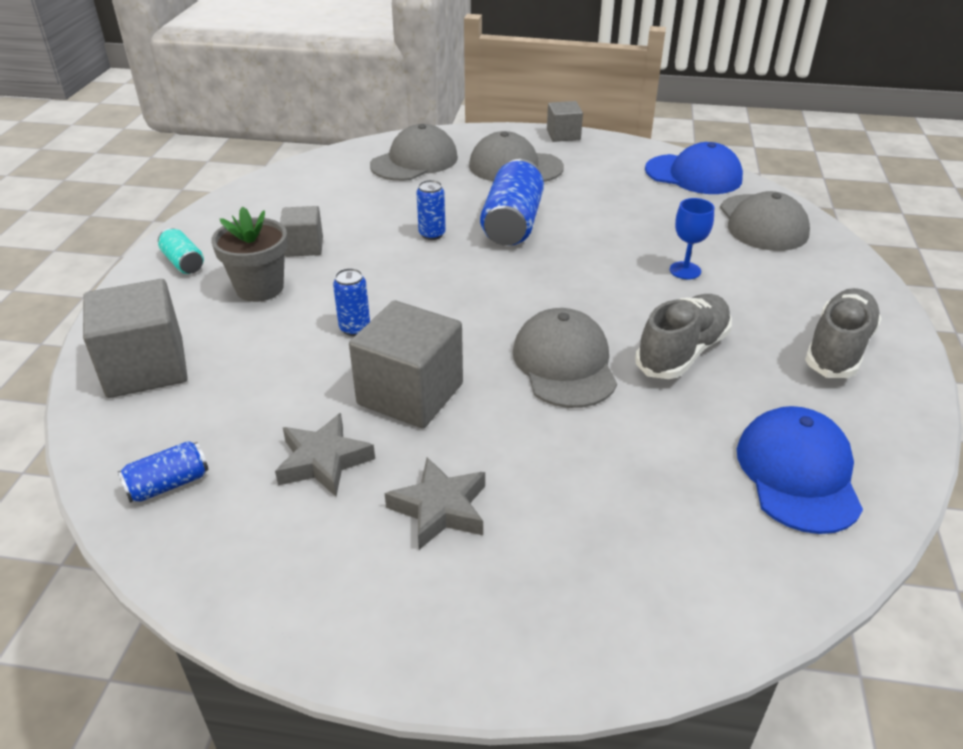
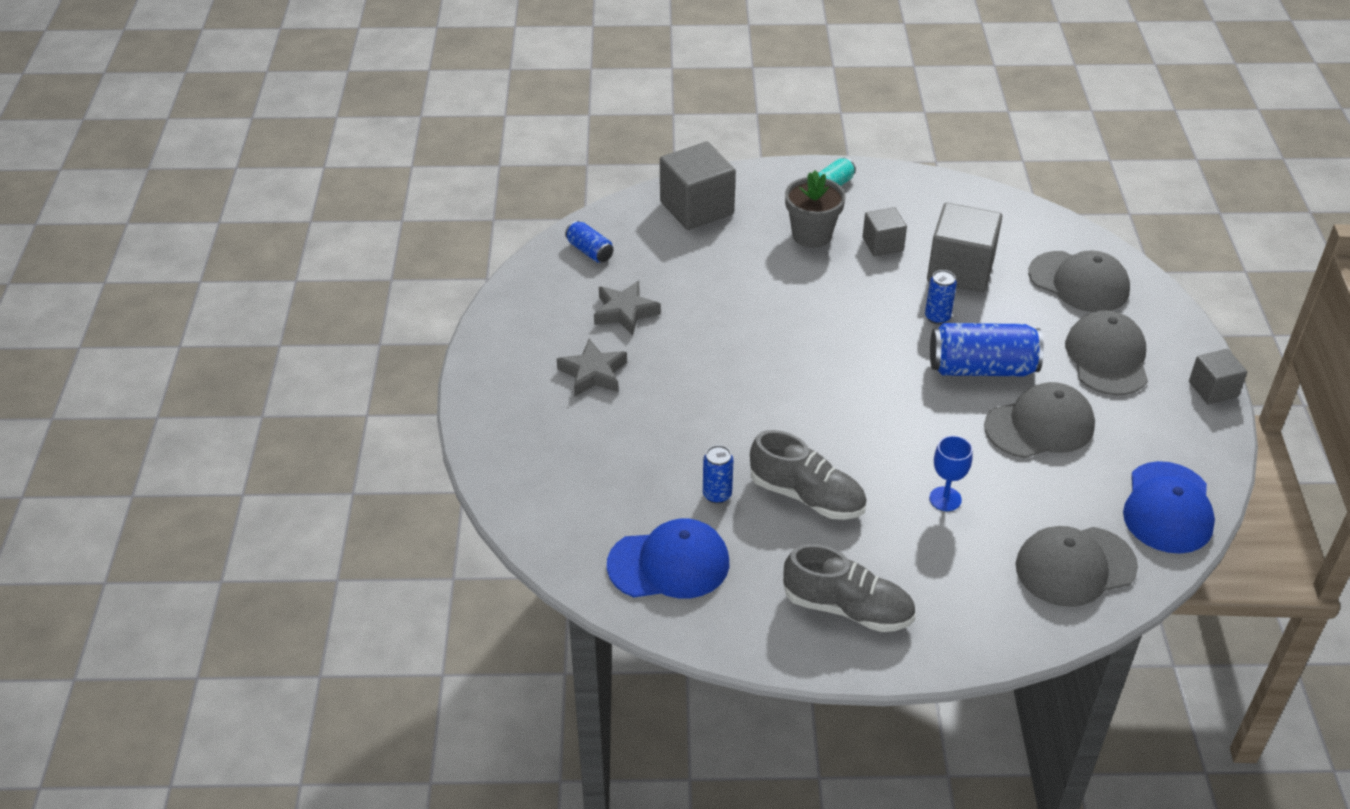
camera: 80 degrees right, 5 degrees up
(355, 328) = (775, 297): blue can -> blue can (717, 494)
(410, 394) = (704, 341): grey cube -> grey cube (960, 270)
(564, 364) = (767, 422): grey cap -> grey cap (1040, 426)

